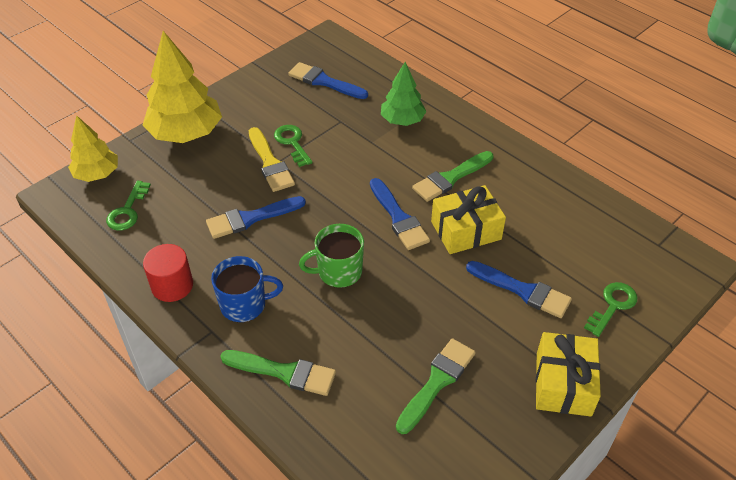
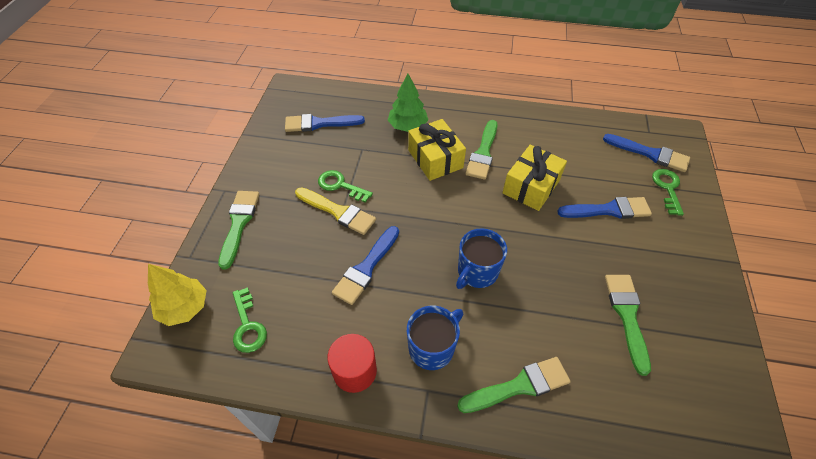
camera: 35 degrees left, 5 degrees up
(186, 133) = (239, 224): yellow tree -> green brush
(338, 272) = (477, 272): green mug -> blue mug
(398, 218) = (477, 203): blue brush -> blue brush (650, 154)
(563, 384) = (697, 262): yellow gift -> yellow gift (435, 159)

